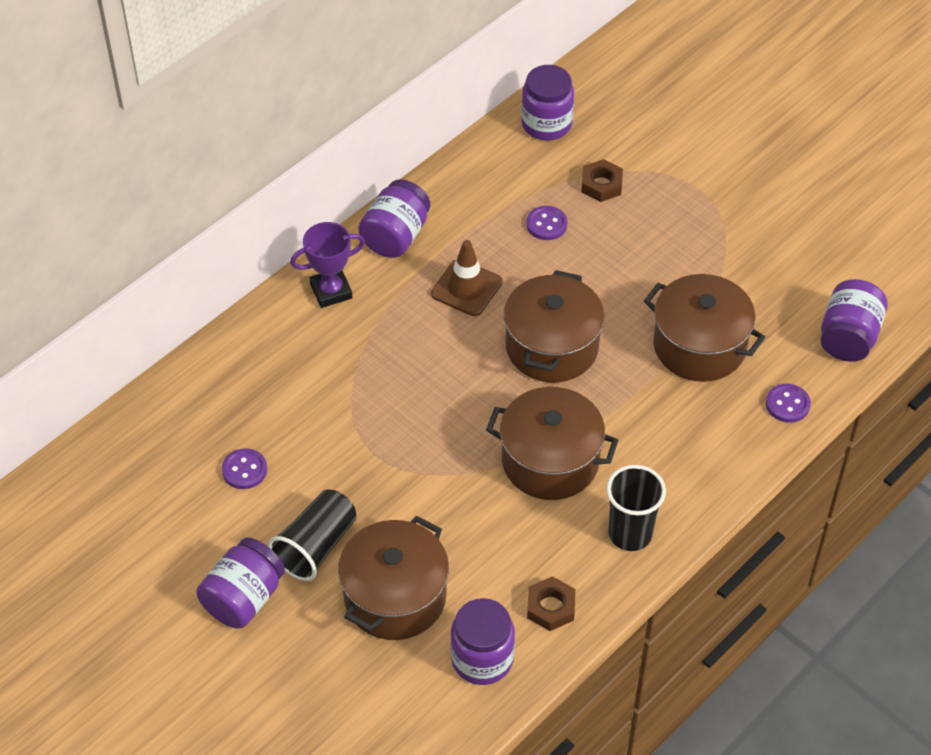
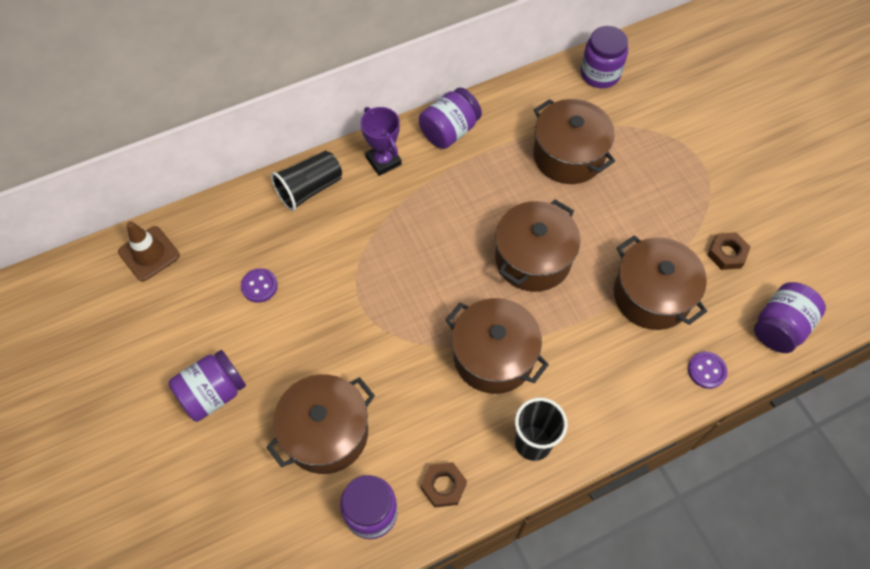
camera: 20 degrees right, 10 degrees up
(316, 546) = (285, 368): black cup -> black cup (309, 189)
(331, 291) = (383, 161): purple trophy -> purple trophy turned 60 degrees clockwise
(466, 288) = (486, 189): brown traffic cone -> brown traffic cone (149, 254)
(546, 224) = (568, 155): purple button -> brown pot
(601, 185) = (624, 135): brown nut -> brown nut (727, 253)

